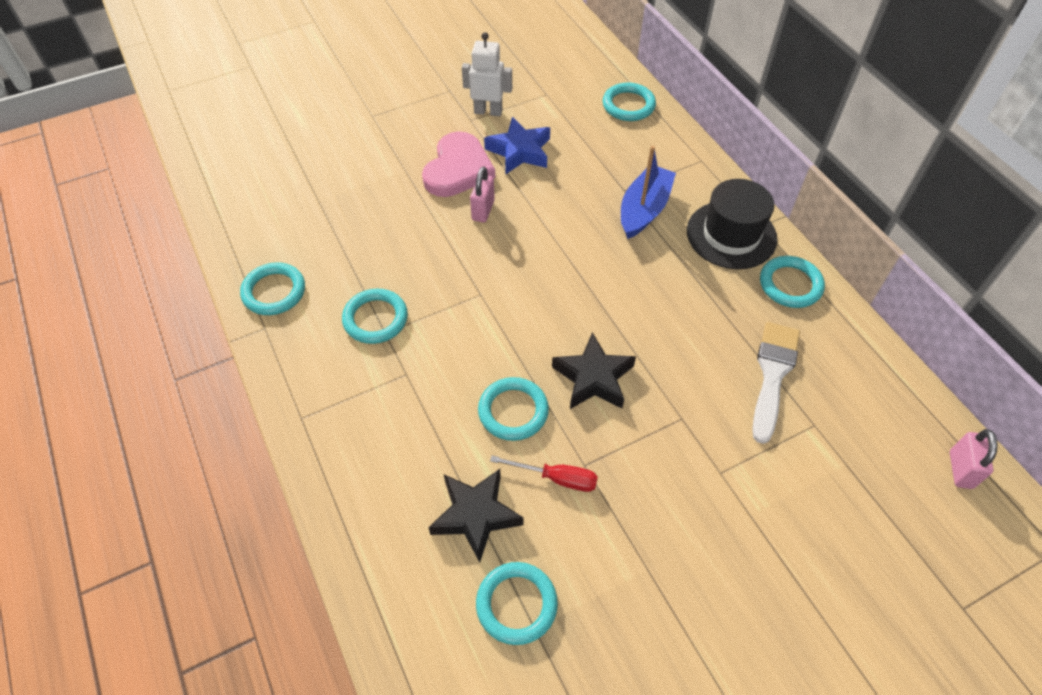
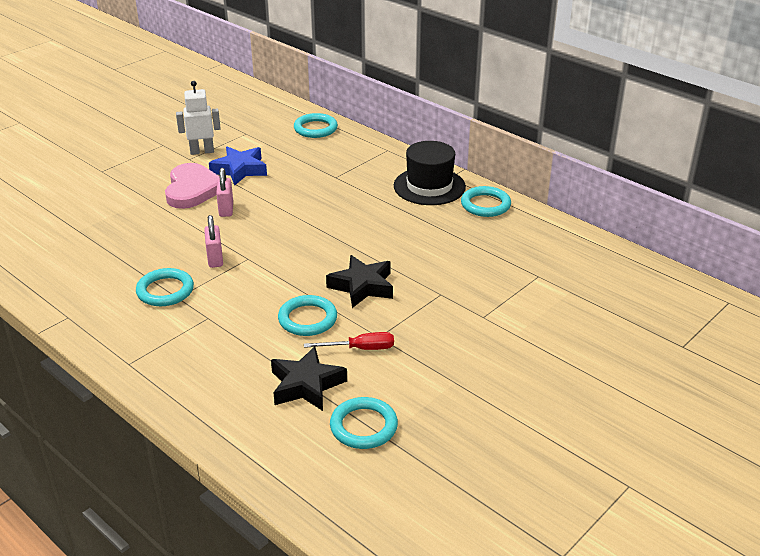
camera: 20 degrees left, 20 degrees down
(274, 292) = (65, 293): turquoise ring -> none
(644, 210) = (356, 185): blue boat -> none
(772, 374) = (496, 255): white brush -> none
(960, 469) = (648, 276): pink padlock -> pink padlock (215, 259)

